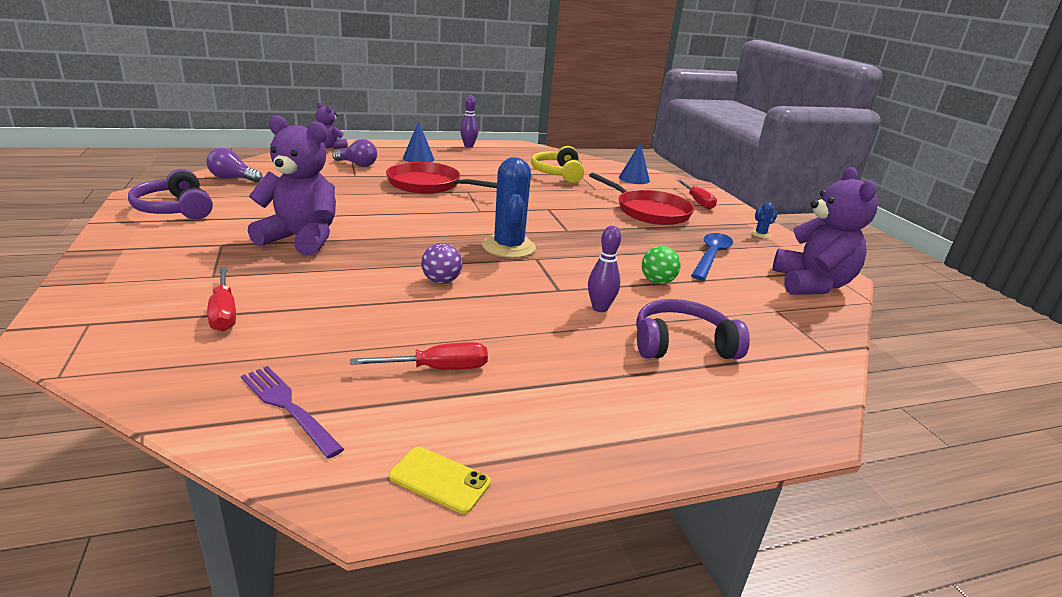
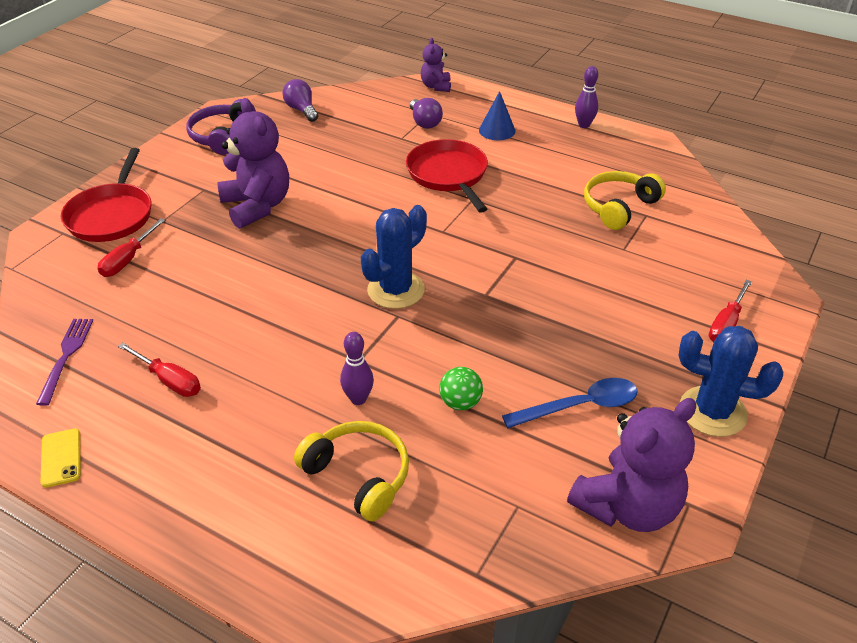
camera: 50 degrees right, 15 degrees up
(441, 281) = (286, 301): purple ball -> none
(634, 179) = (708, 252): blue cone -> none
(650, 211) = (628, 311): red pan -> red pan (111, 215)
(682, 344) = (358, 475): purple headphones -> yellow headphones
(760, 234) = (712, 411): blue cactus -> blue cactus, size x2.37

